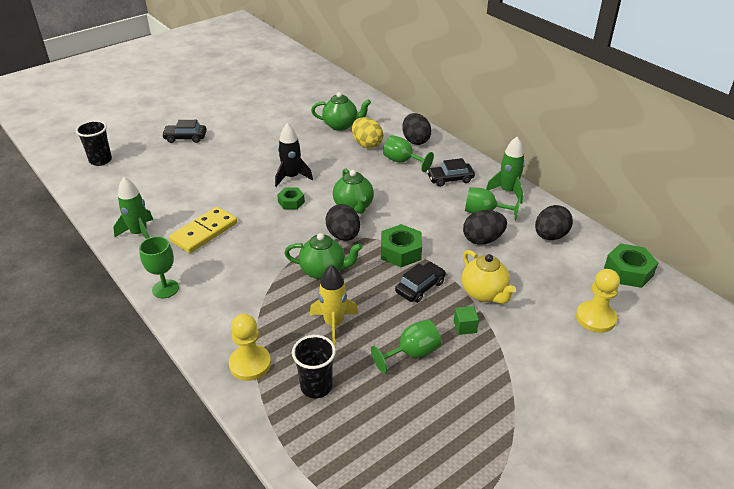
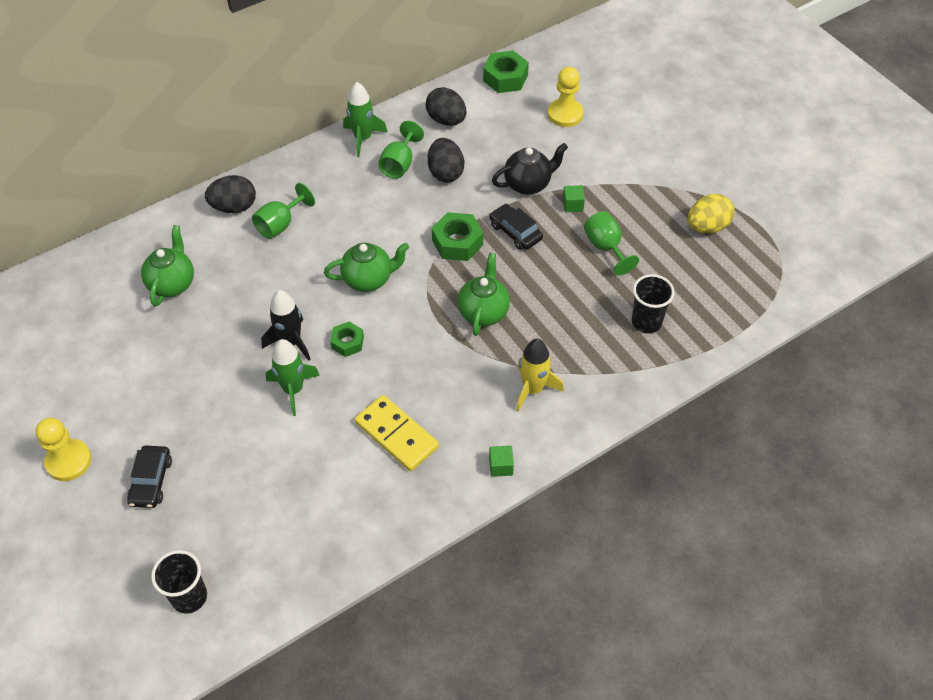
camera: 85 degrees left, 15 degrees up
(139, 233) = (389, 511): green rocket -> green rocket (293, 390)
(165, 289) = (501, 466): green goblet -> green cube
(250, 364) = (618, 376): yellow pawn -> yellow pawn (69, 461)
(334, 323) = (564, 306): yellow rocket -> yellow rocket (533, 389)
(343, 236) = (423, 292): black egg -> none
(367, 144) = (230, 258): yellow egg -> yellow egg (707, 227)
(450, 179) = (328, 184): black car -> none
(484, 293) = (528, 184): yellow teapot -> black teapot

